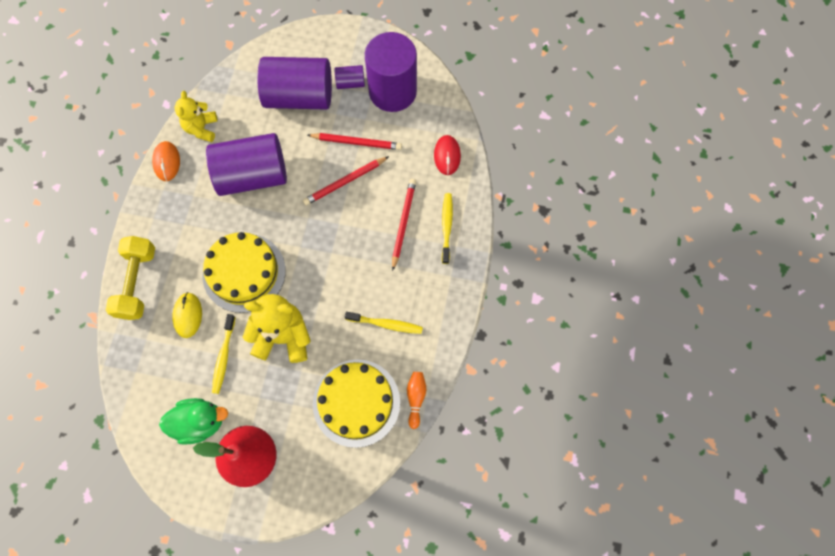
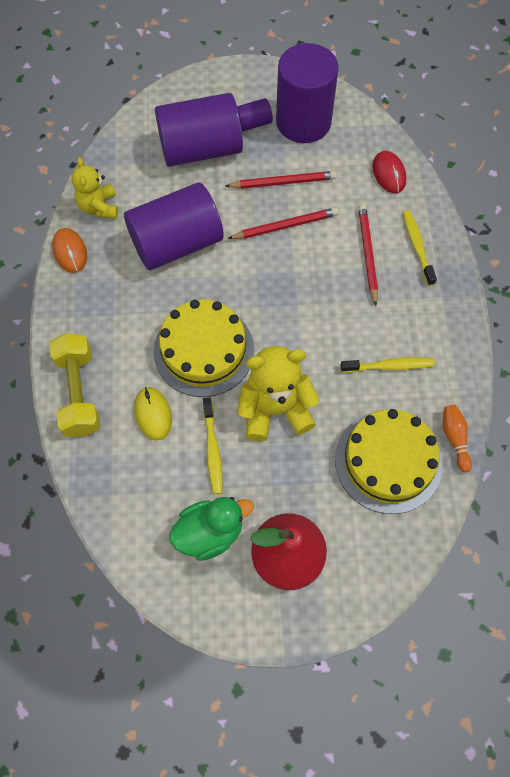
camera: 15 degrees left, 5 degrees down
(345, 182) = (285, 226): red pencil -> red pencil turned 150 degrees counterclockwise

